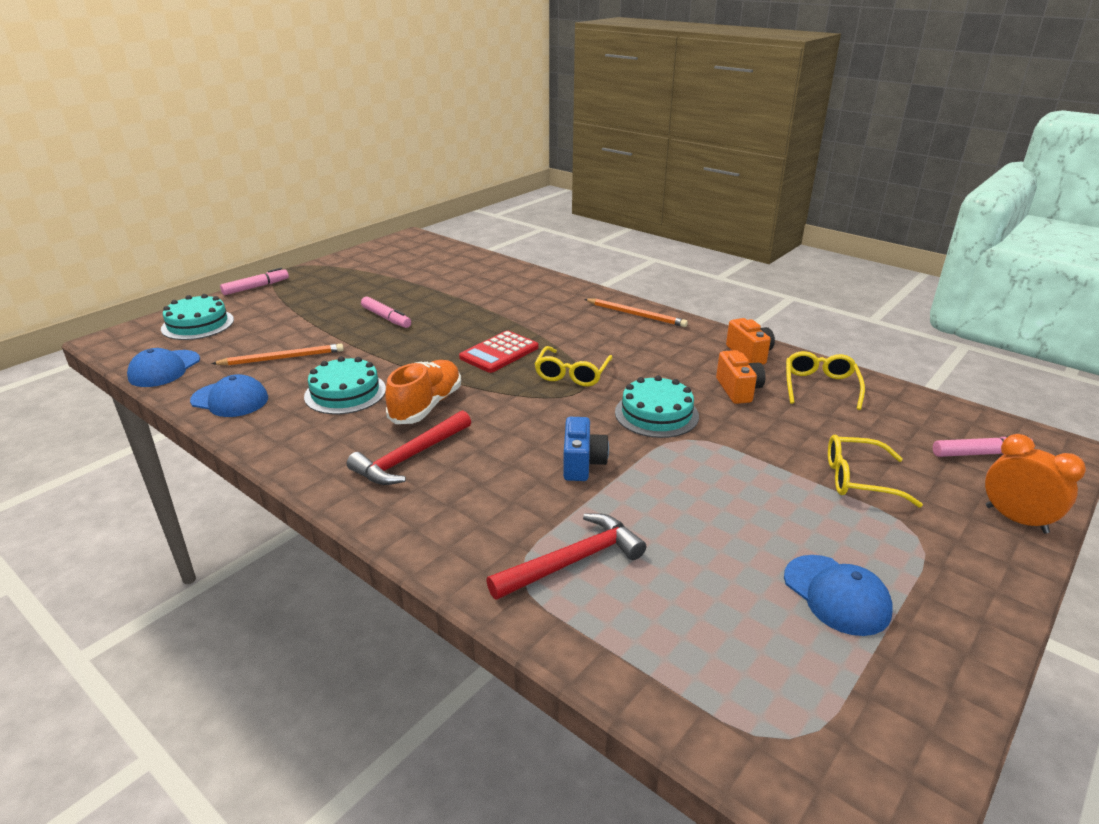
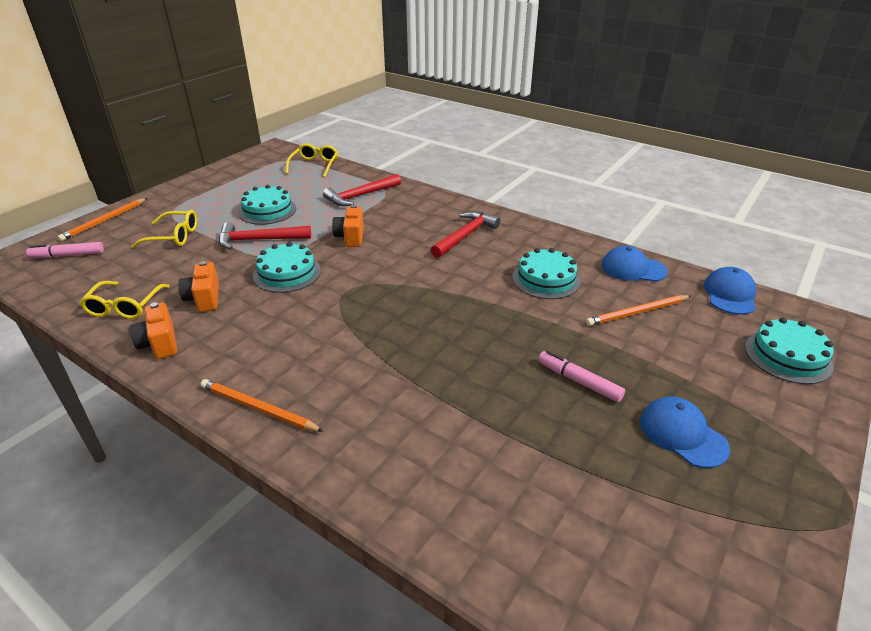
camera: 175 degrees right, 5 degrees up
(256, 287) = (823, 443): pink marker -> none
(426, 406) = (472, 271): orange shoe -> none
(499, 353) = (425, 331): red calculator -> none
(572, 374) = (351, 308): yellow glasses -> yellow glasses (314, 165)
(582, 464) = (350, 237): blue camera -> orange camera
(720, 465) = (259, 240): none -> red hammer
(740, 529) = (267, 210): none -> turquoise cake
(836, 595) = (238, 191): blue cap -> blue cap (682, 434)
(1016, 519) = (104, 221): orange clock -> orange pencil

